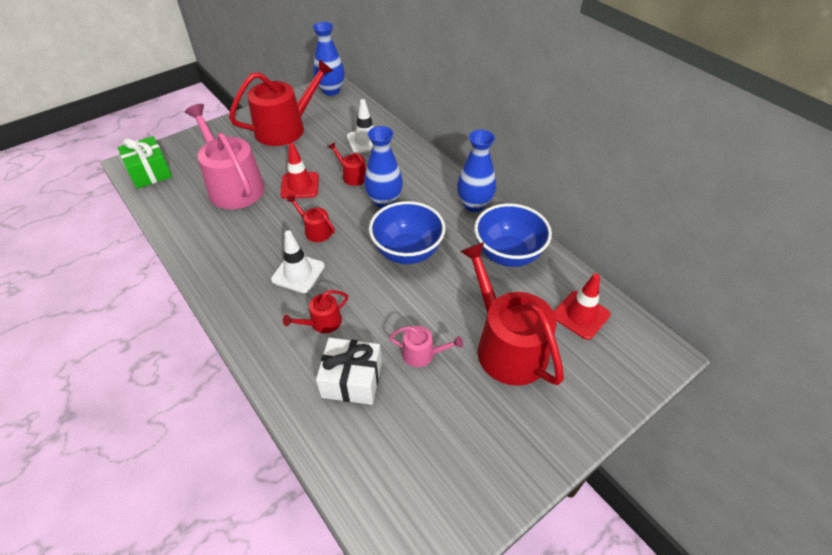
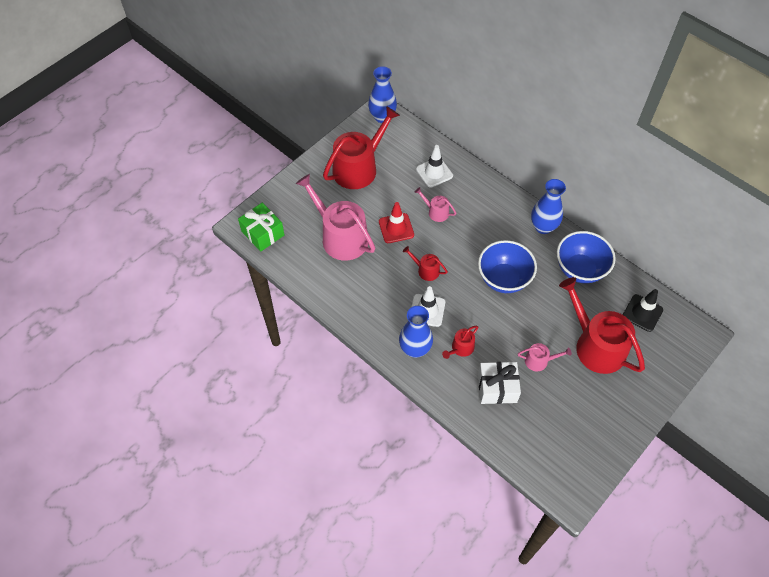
camera: 10 degrees left, 10 degrees up
(352, 176) = (436, 212): red watering can -> pink watering can
(384, 201) = (470, 234): blue vase -> blue vase (415, 349)
(580, 315) = (642, 313): red traffic cone -> black traffic cone

